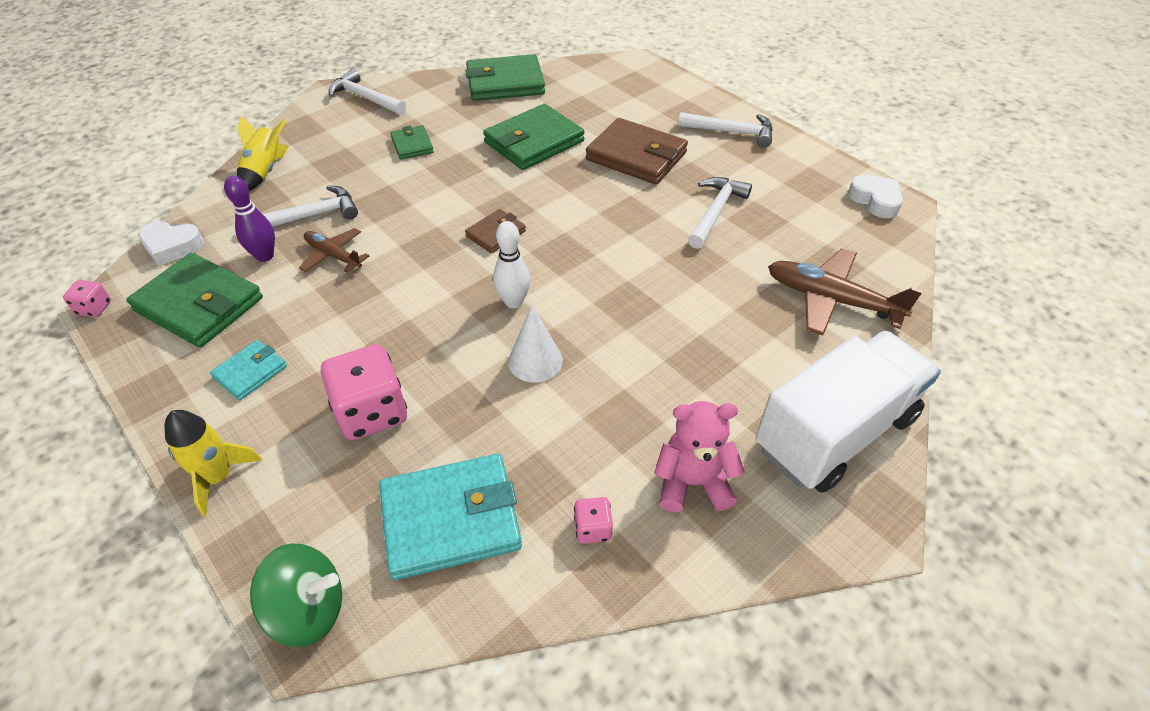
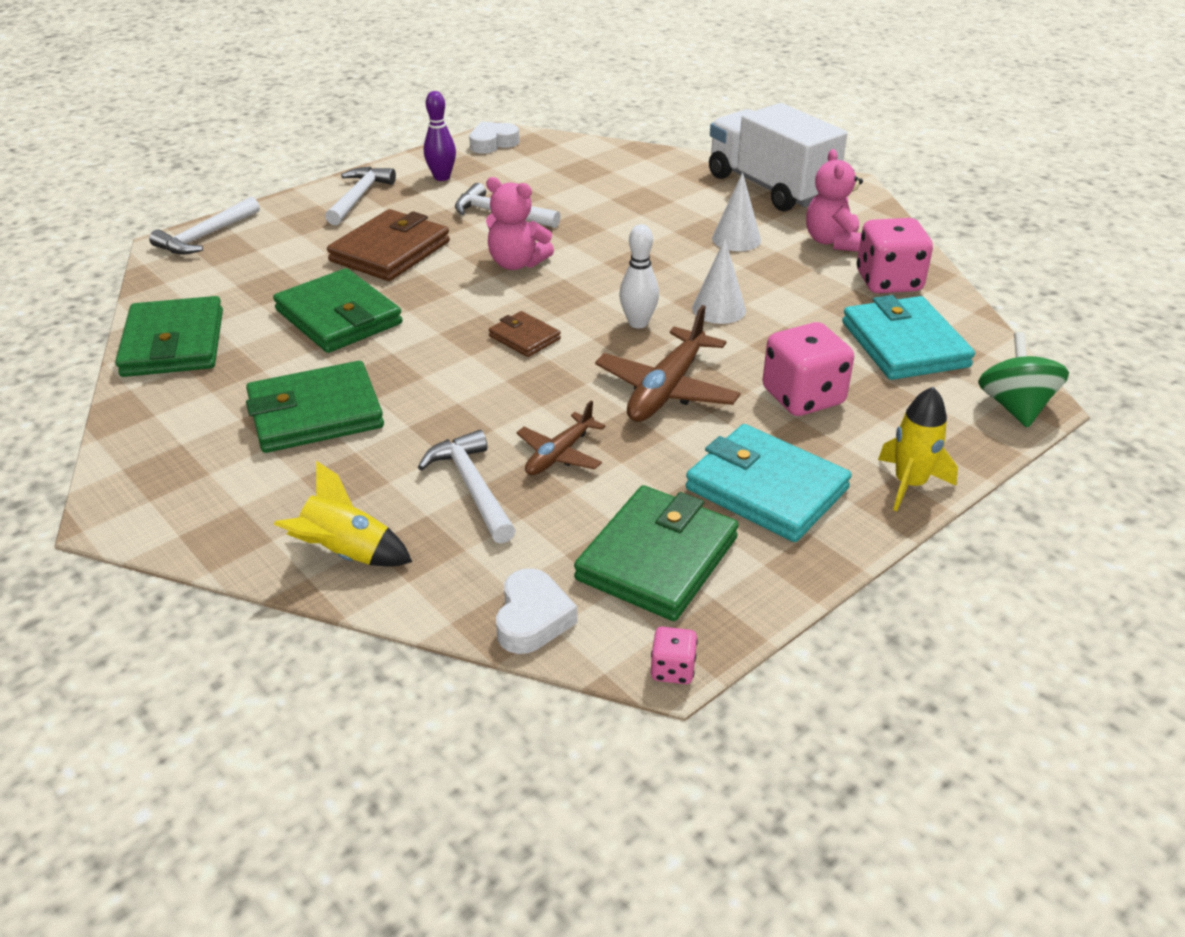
camera: 90 degrees left, 10 degrees down
(250, 372) = (766, 489): turquoise wallet -> turquoise wallet, size x1.90
(265, 256) = (558, 515): purple bowling pin -> purple bowling pin (442, 177)
(365, 98) = (155, 474): white hammer -> white hammer (206, 236)
(412, 145) = (315, 414): green wallet -> green wallet, size x1.90
(593, 528) = (888, 282): pink dice -> pink dice, size x2.09
(620, 225) = (517, 263): none -> pink teddy bear
(687, 386) = (736, 239): none -> white cone
(831, 300) = (627, 174): brown plane -> brown plane (667, 389)

